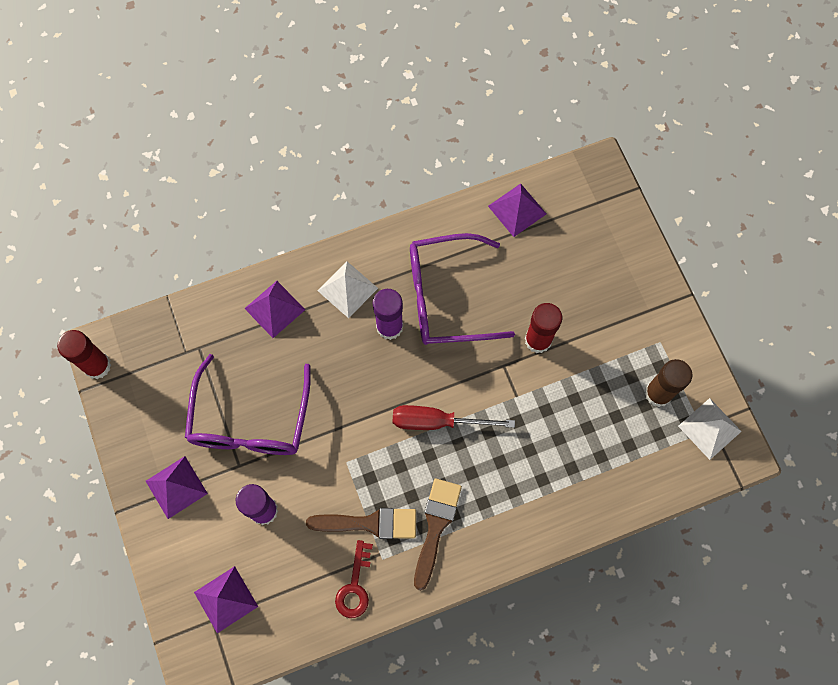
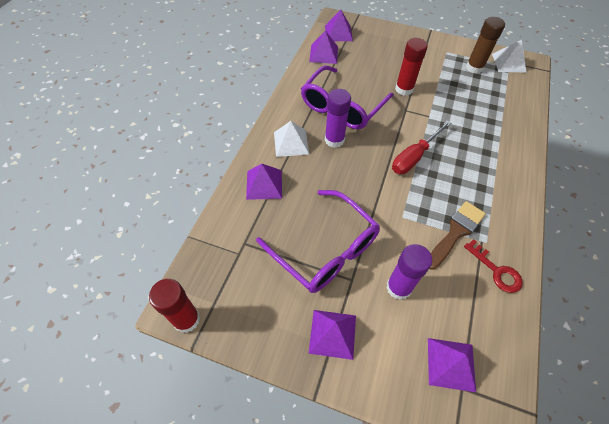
camera: 50 degrees left, 15 degrees down
(436, 526) = (483, 200): brown brush -> none
(573, 195) = (338, 33): none -> purple pyramid

